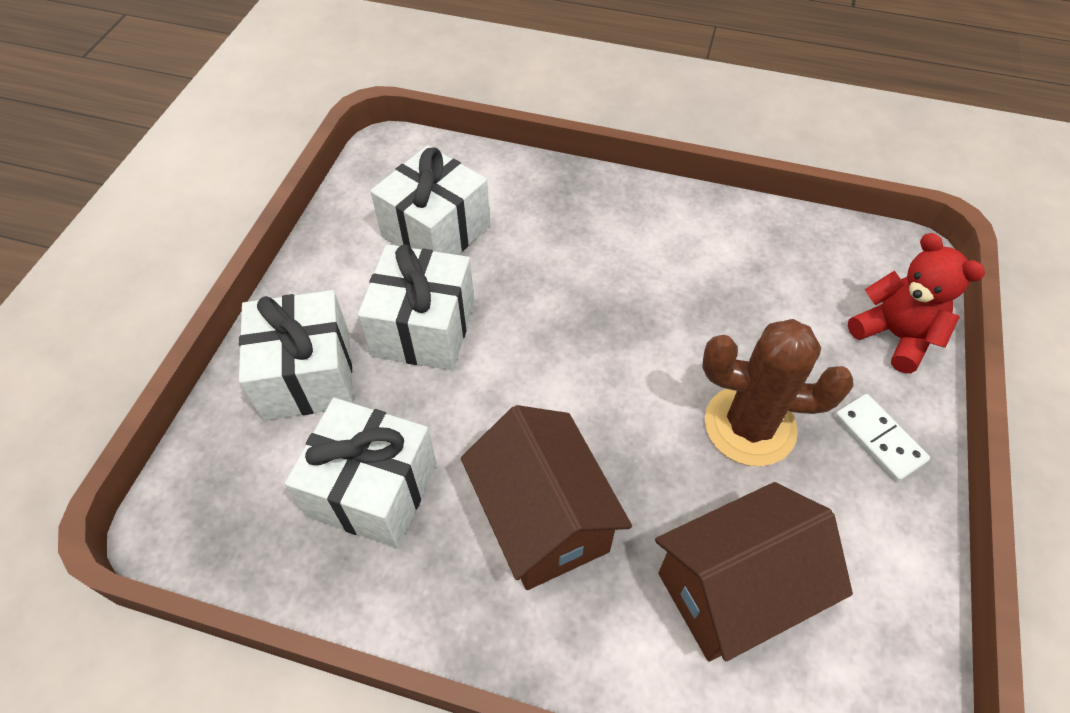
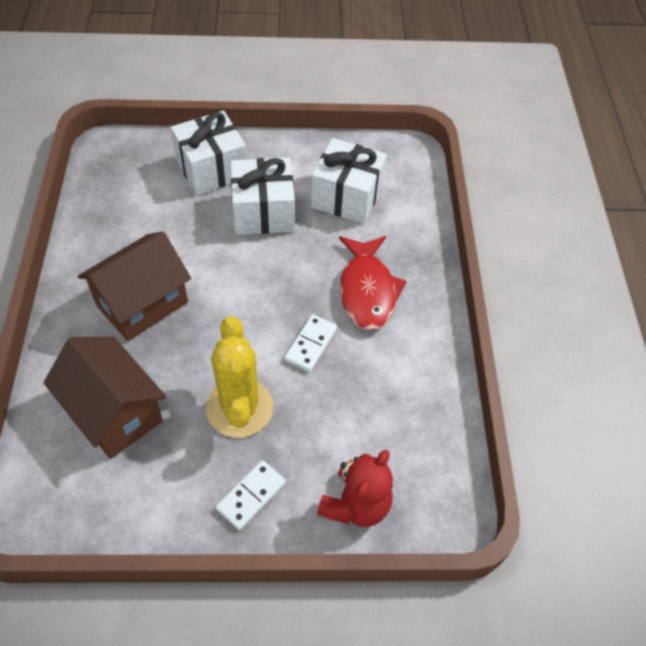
camera: 70 degrees right, 0 degrees up
(372, 490) = (144, 220): white gift -> none
(598, 249) = (367, 290): none -> red fish
(666, 326) = (311, 344): none -> white domino
(749, 426) = (239, 408): brown cactus -> yellow cactus

